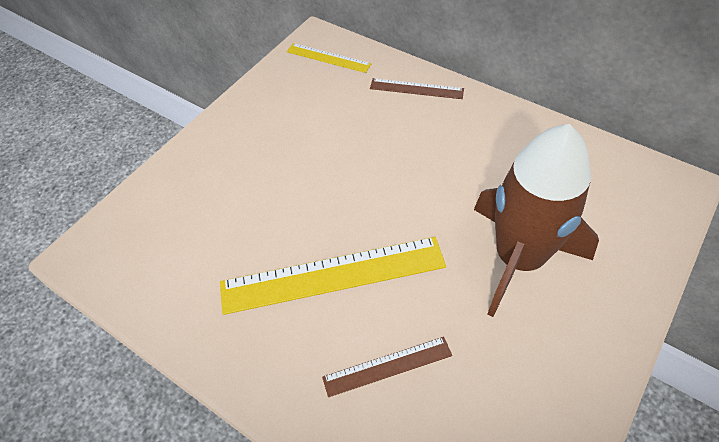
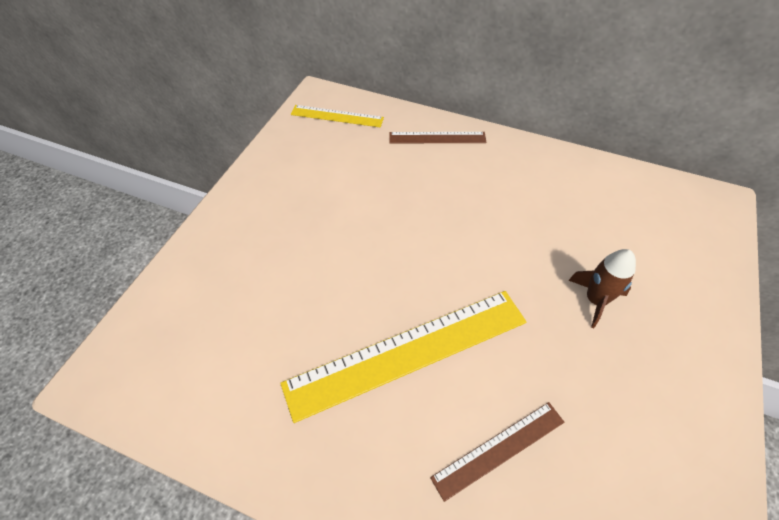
camera: 15 degrees left, 0 degrees up
(518, 258) = (595, 300): brown rocket -> brown rocket, size x0.43

